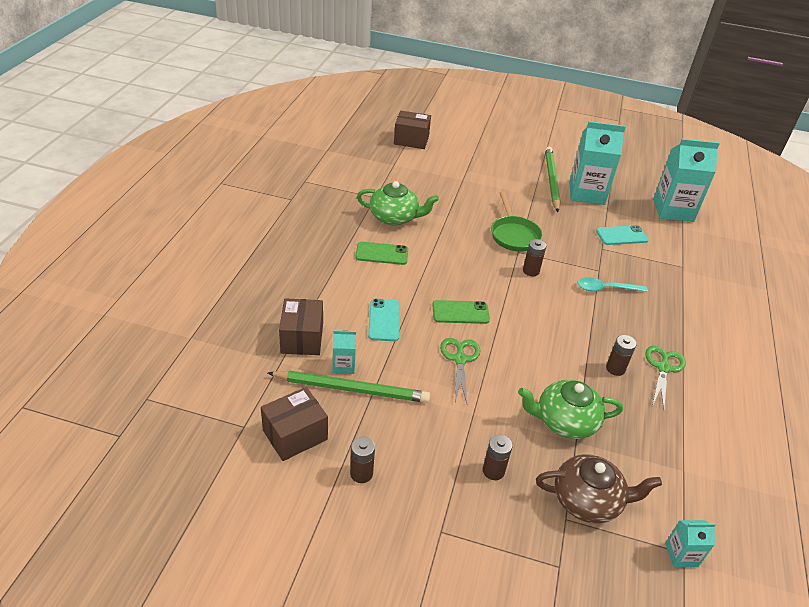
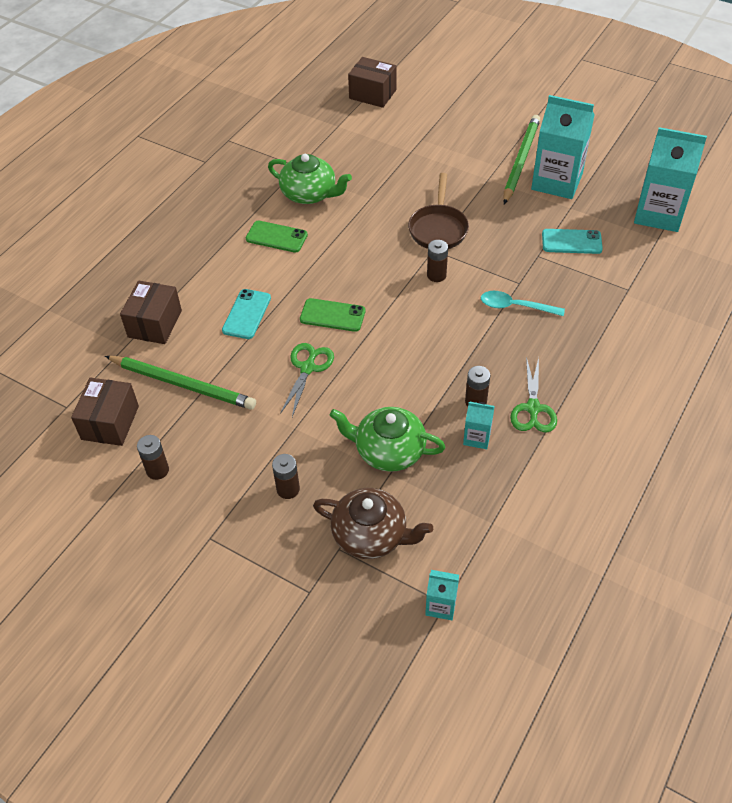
camera: 20 degrees right, 10 degrees up
(295, 435) = (110, 422): brown box -> brown box turned 60 degrees counterclockwise
(343, 365) = (185, 358): turquoise carton -> turquoise carton (477, 437)
(514, 235) = (438, 228): green pan -> brown pan
(663, 368) = (533, 408): green scissors -> green scissors turned 150 degrees clockwise

